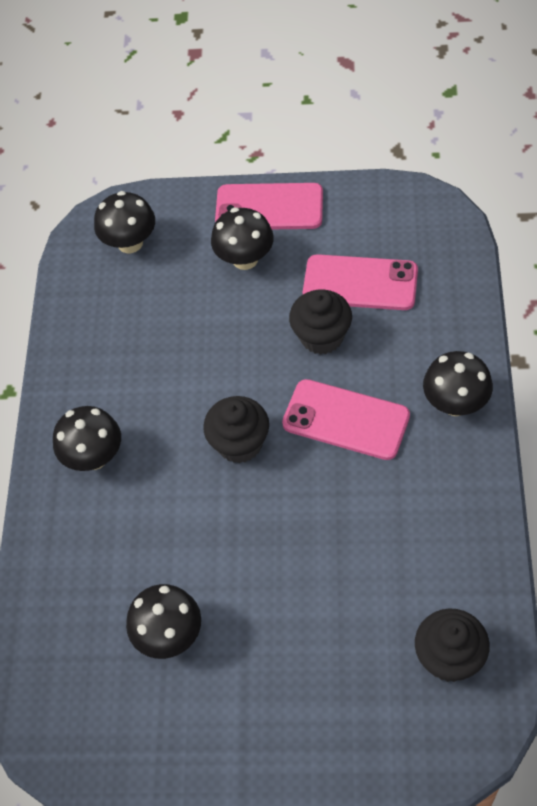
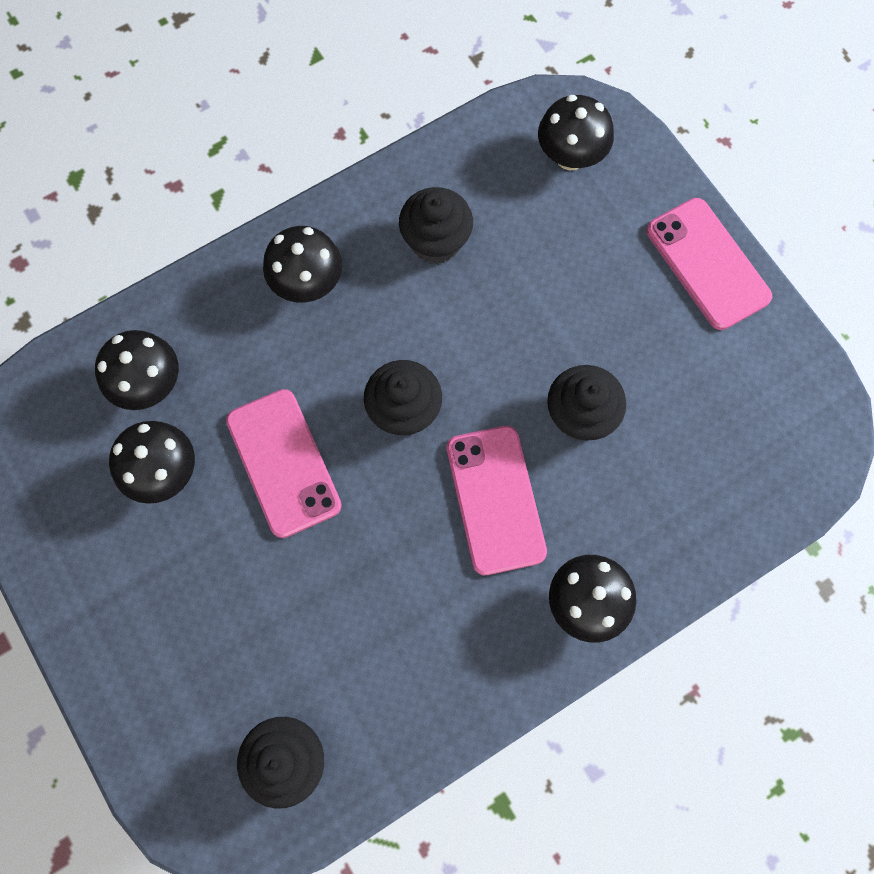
camera: 50 degrees right, 15 degrees up
(127, 357) = (436, 241): none -> black cupcake
(245, 259) = (625, 280): black mushroom -> black mushroom (149, 385)
(360, 283) = (673, 415): pink phone -> pink phone (283, 463)

